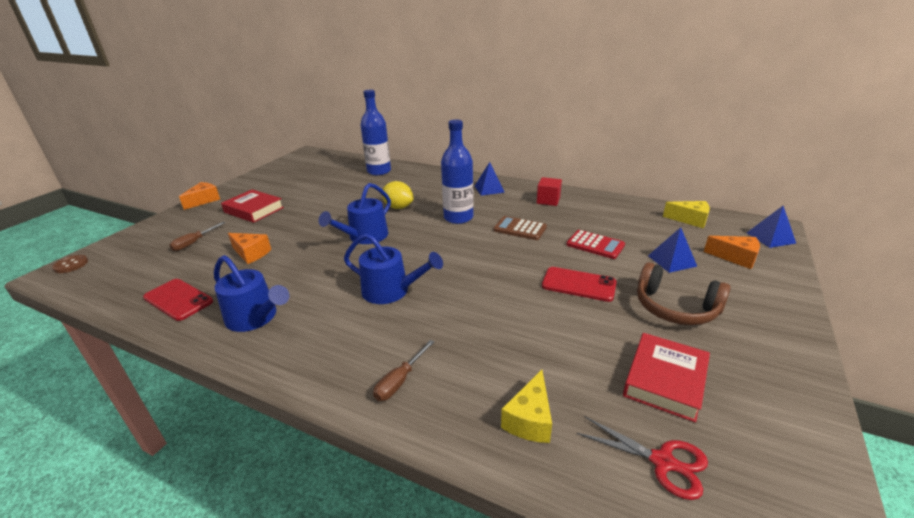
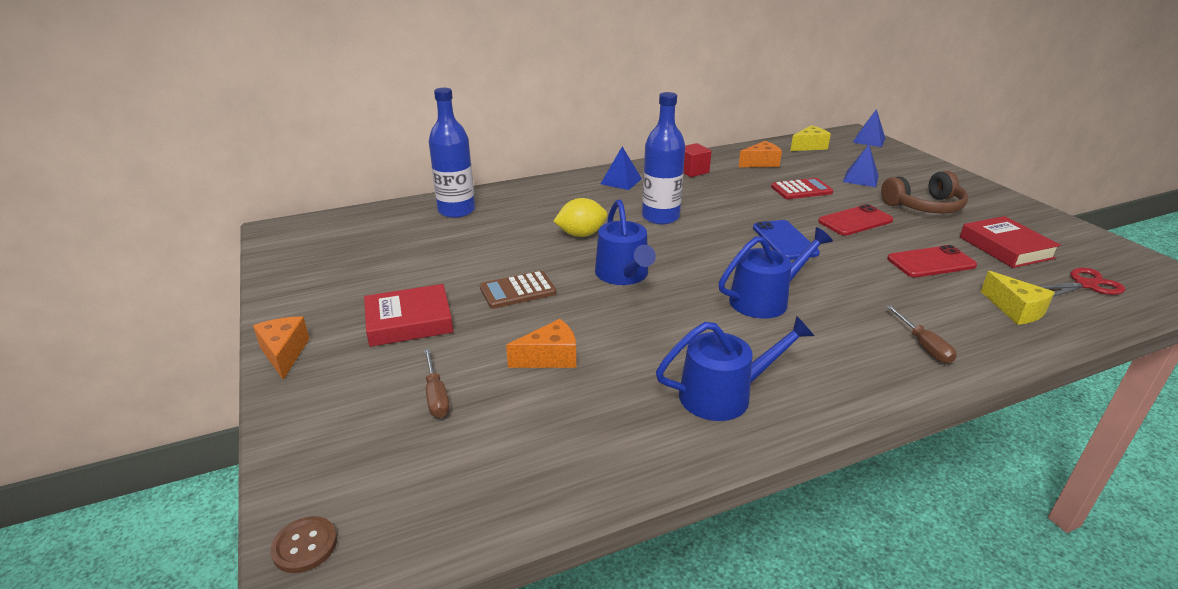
camera: 50 degrees left, 0 degrees up
(178, 300) = (603, 445): red phone -> red phone (931, 262)
(493, 268) = (784, 240): none -> blue phone
(520, 229) = (728, 202): brown calculator -> brown calculator (518, 290)
(735, 258) = (882, 161): orange cheese -> orange cheese (761, 163)

